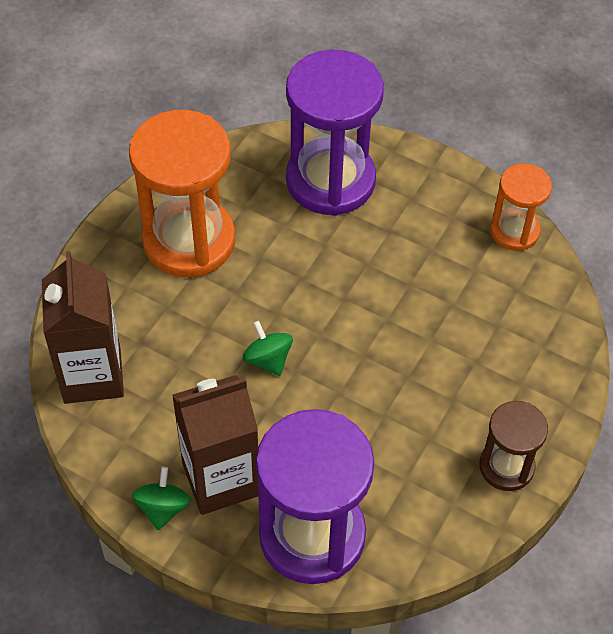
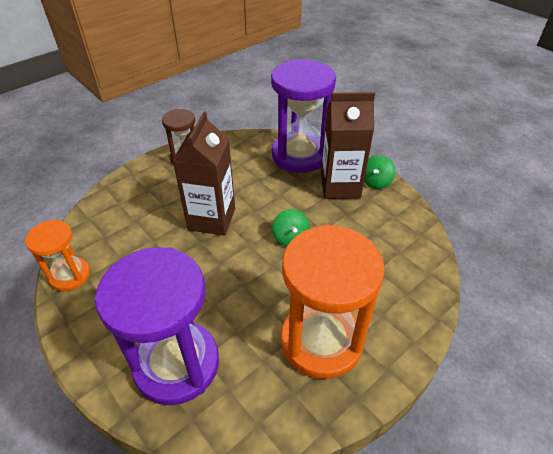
camera: 160 degrees left, 10 degrees down
(92, 375) = (413, 258): brown carton -> brown carton (212, 219)

